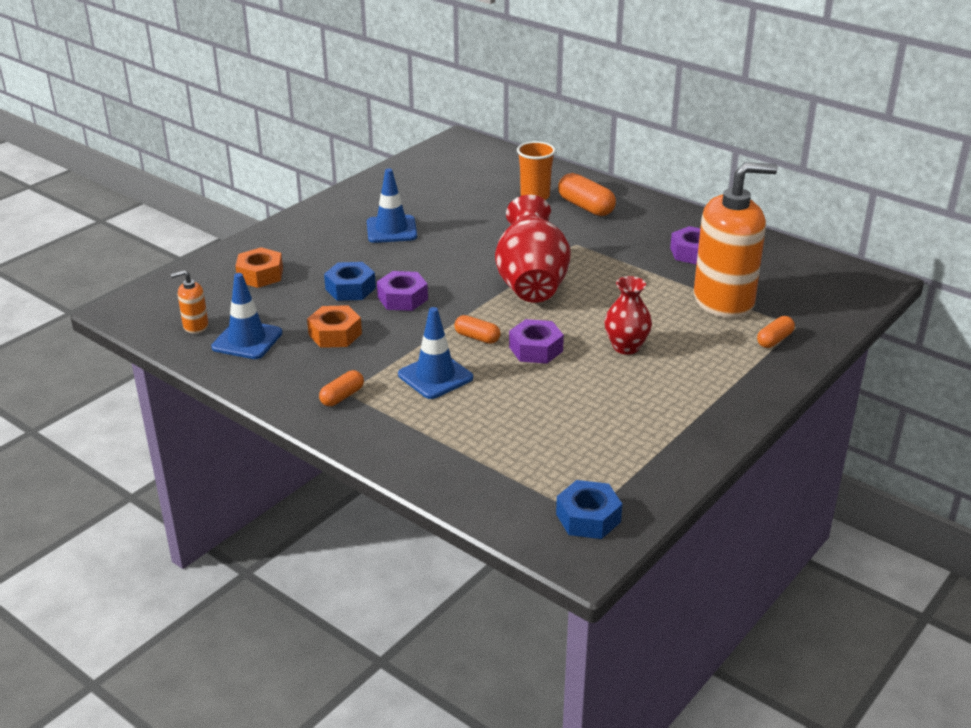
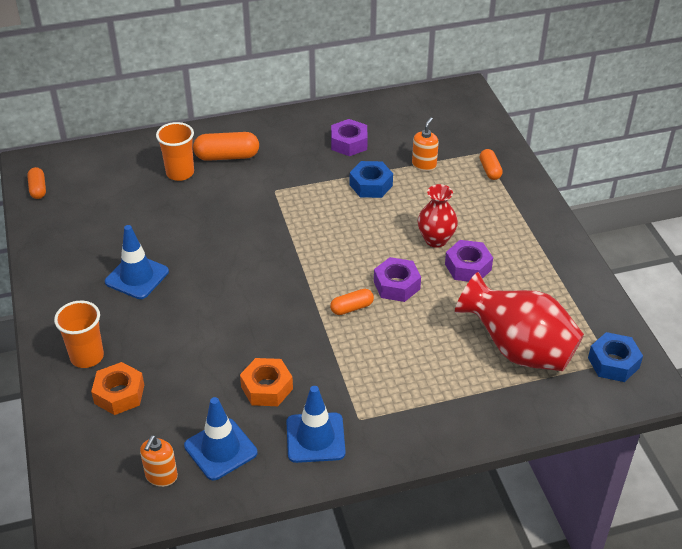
camera: 55 degrees left, 10 degrees up
(284, 246) = (87, 357): none -> orange cup
(342, 397) = (362, 424): orange capsule -> orange capsule (38, 189)
(350, 289) = (205, 346): blue nut -> blue nut (371, 185)
(402, 298) = (253, 322): purple nut -> purple nut (468, 267)
(435, 376) = (383, 357): blue traffic cone -> blue traffic cone (315, 438)
(531, 284) = (306, 241): red vase -> red vase (518, 350)
(724, 301) = (424, 165): orange soap dispenser -> orange soap dispenser, size x0.42

